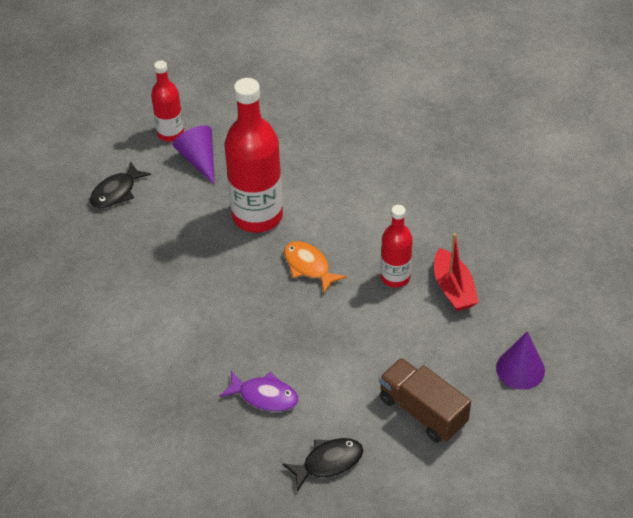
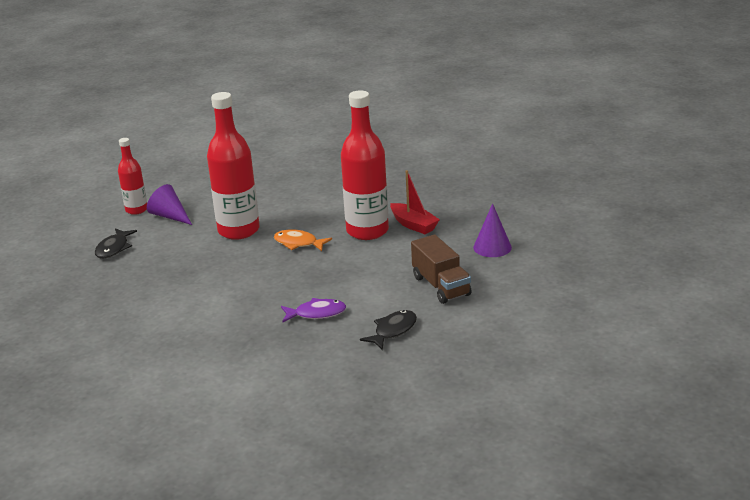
camera: 25 degrees left, 20 degrees down
(395, 277) = (367, 231): red bottle -> red bottle, size x1.80
(422, 411) = (441, 286): brown truck -> brown truck turned 135 degrees counterclockwise

